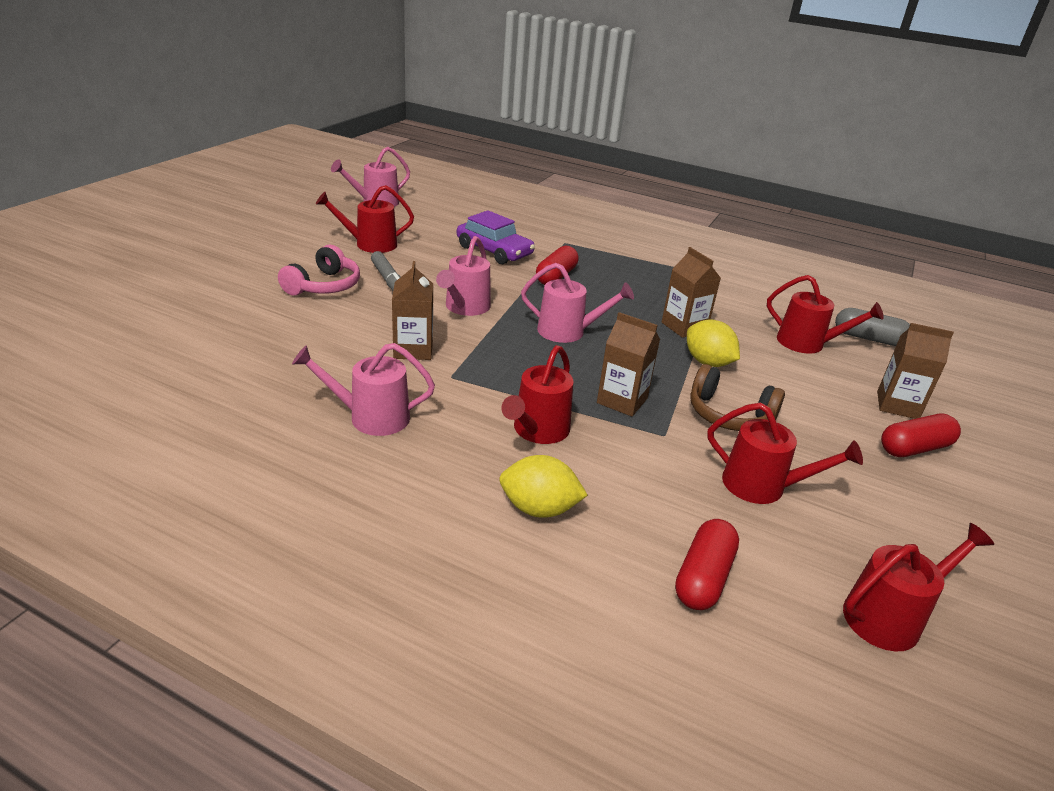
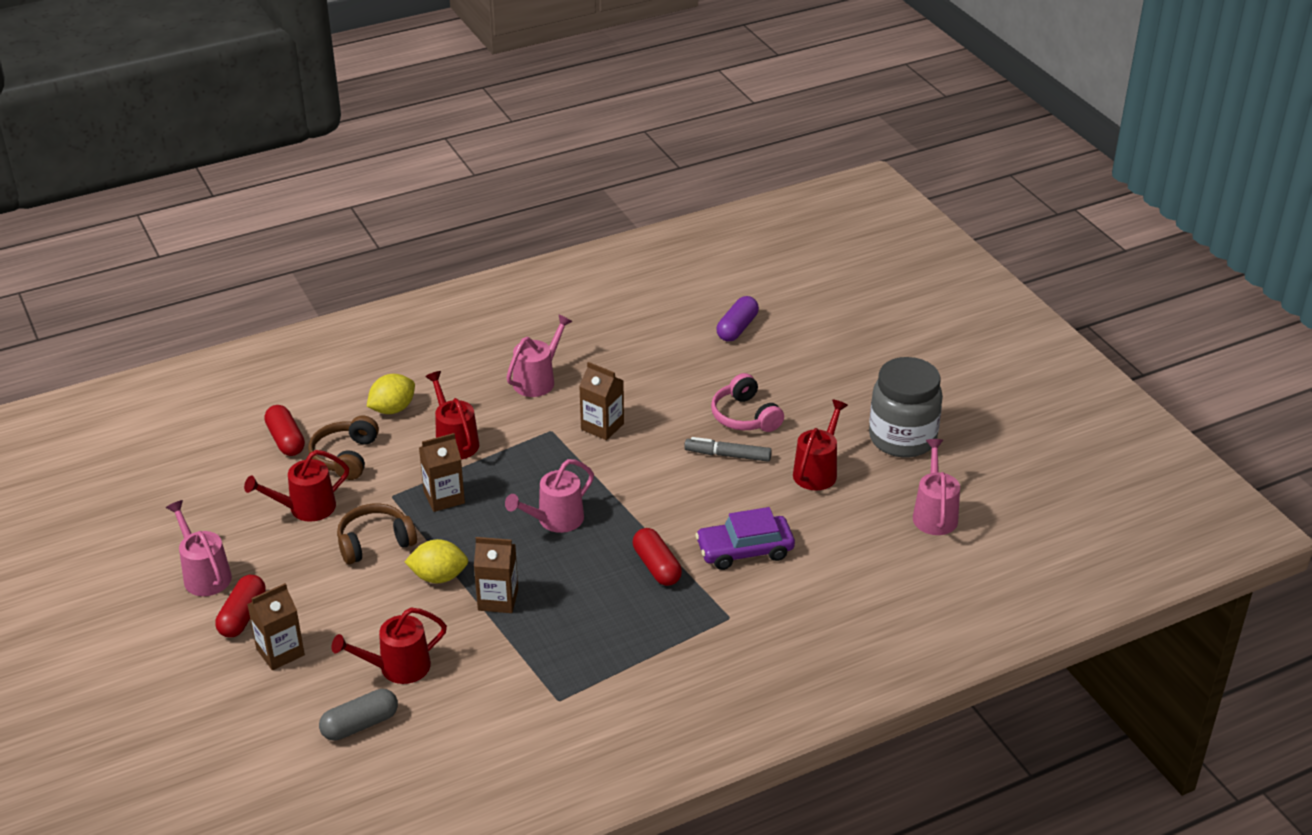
camera: 130 degrees right, 5 degrees up
(162, 323) = (737, 328): none -> purple capsule
(294, 223) = (902, 438): none -> grey jar
(465, 308) = (644, 479): pink watering can -> pink watering can (204, 574)
(660, 501) = (345, 457): none -> brown headphones
(890, 616) = (189, 489): red watering can -> none

